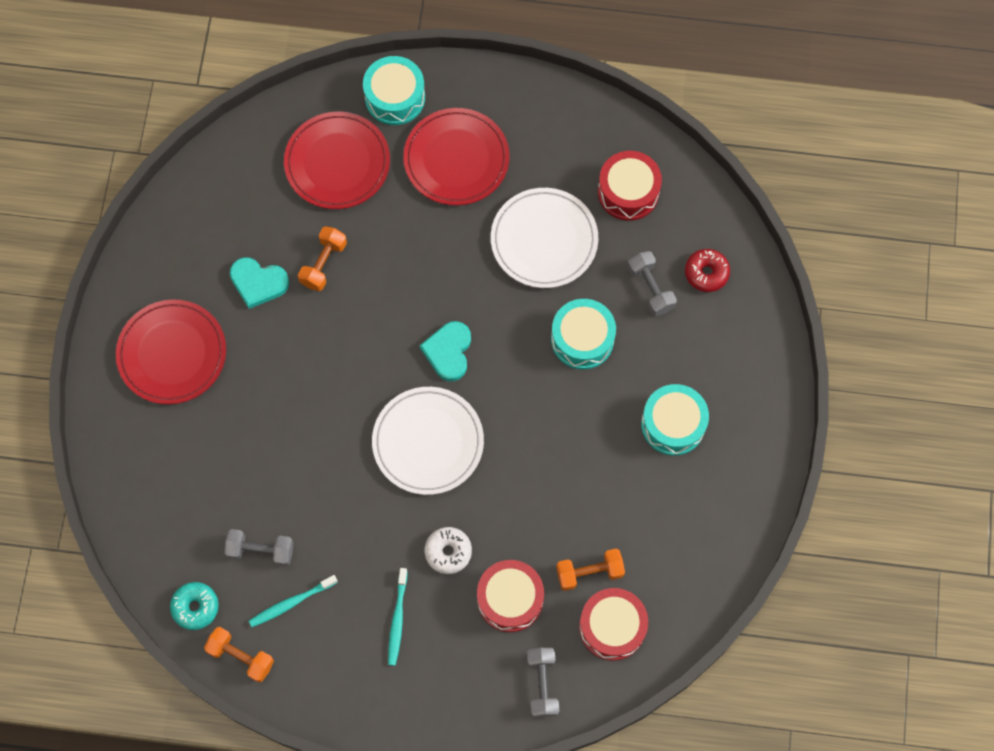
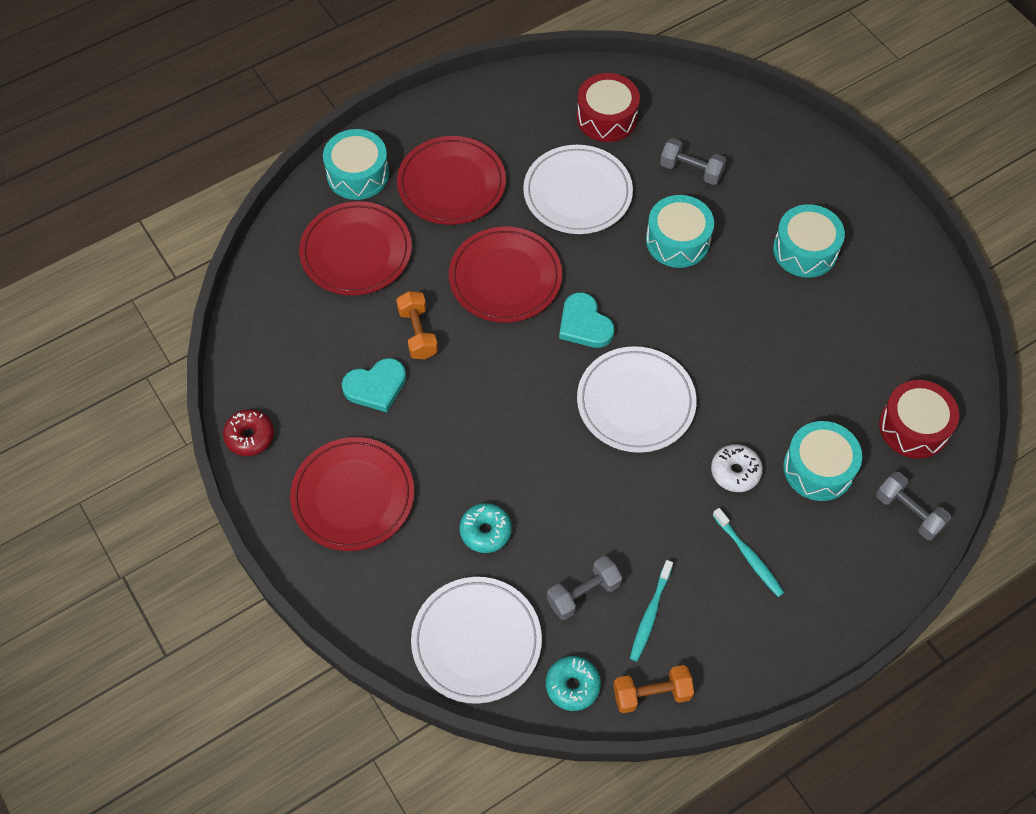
camera: 40 degrees left, 10 degrees down
(161, 524) = (476, 641): none -> white plate
(236, 452) = (485, 531): none -> turquoise donut
(425, 269) = (505, 278): none -> red plate
(510, 599) = (818, 468): red drum -> turquoise drum
(589, 572) = (856, 401): orange dumbbell -> none
(706, 273) = (720, 132): red donut -> red donut (250, 436)

